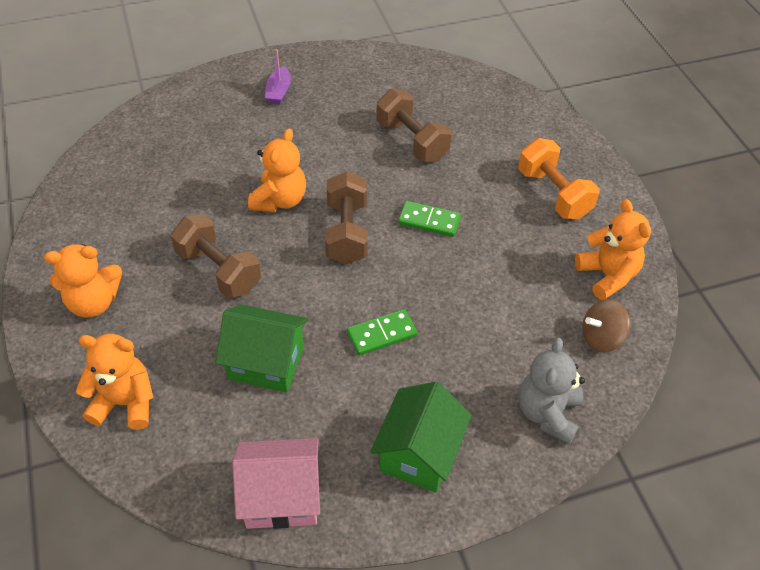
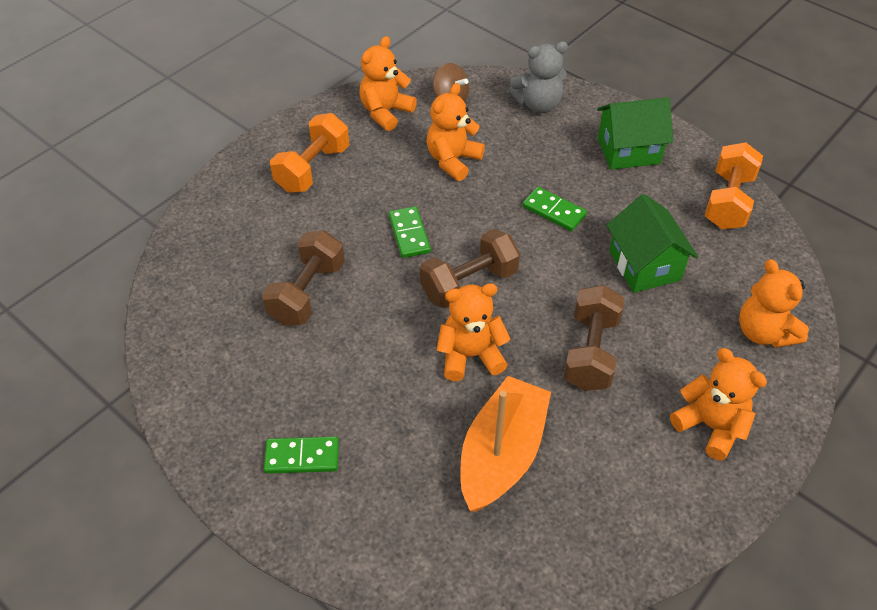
camera: 120 degrees left, 0 degrees up
(191, 178) = (502, 454): none -> orange boat
(278, 92) = (302, 457): purple boat -> green domino
(281, 497) = (728, 201): pink house -> orange dumbbell
(502, 293) = (453, 160): none -> orange teddy bear

